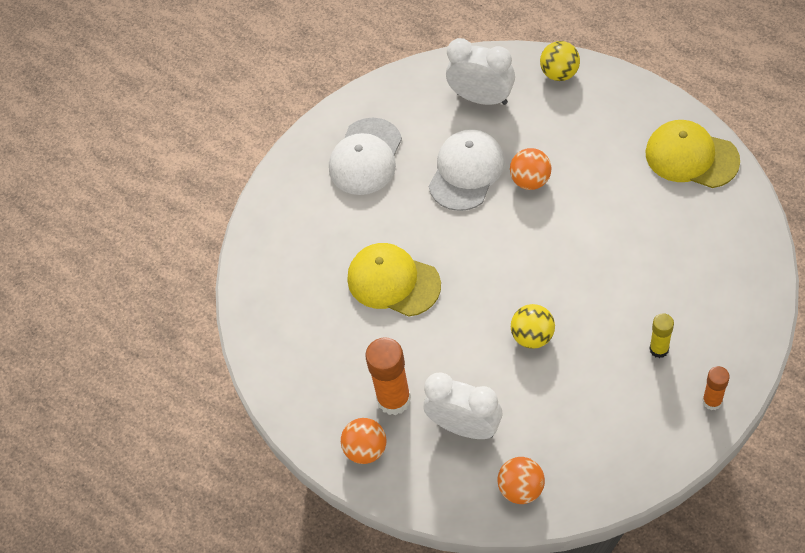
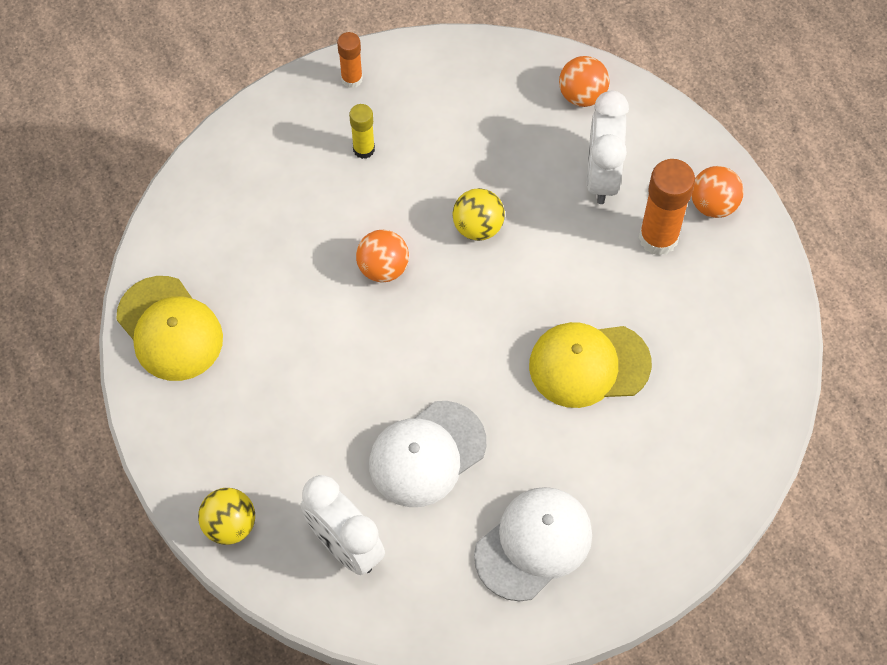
camera: 160 degrees left, 5 degrees up
(393, 281) = (589, 365): yellow cap -> yellow cap turned 120 degrees clockwise
(464, 426) = (602, 176): white clock -> white clock turned 45 degrees clockwise
(530, 180) = (362, 401): orange ball -> orange ball (383, 268)

